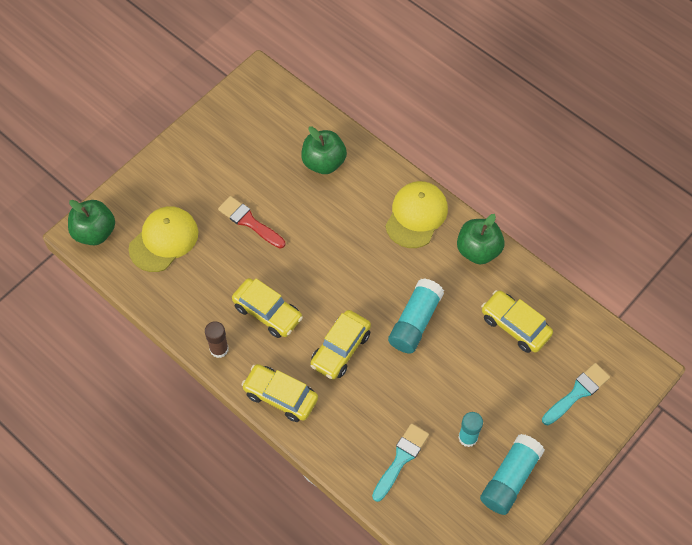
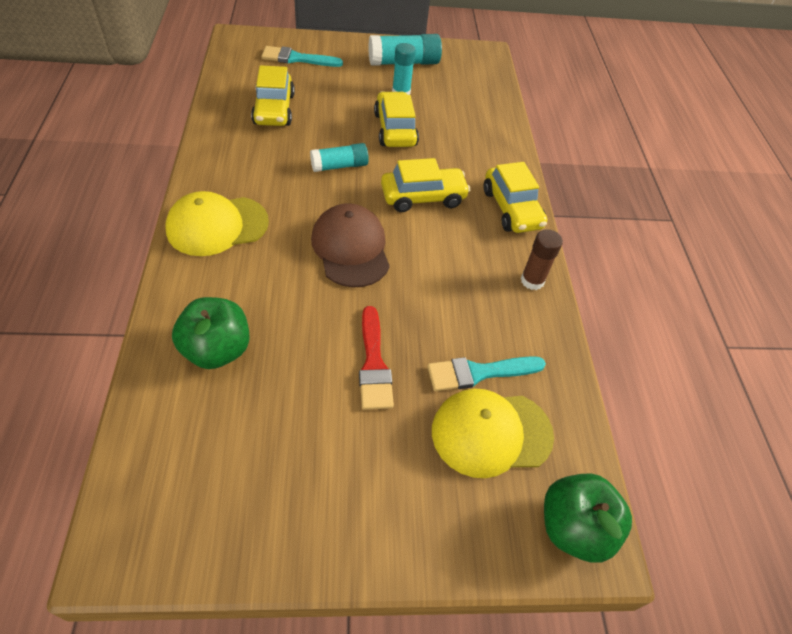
camera: 140 degrees left, 10 degrees down
(267, 312) = (453, 270): yellow car -> yellow car (395, 129)
(335, 271) = (351, 248): none -> brown cap
(401, 459) = (462, 116): turquoise brush -> turquoise brush (479, 372)
(415, 322) = (339, 166): turquoise glue stick -> turquoise glue stick, size x0.66
(478, 250) = (216, 163): green apple -> none

